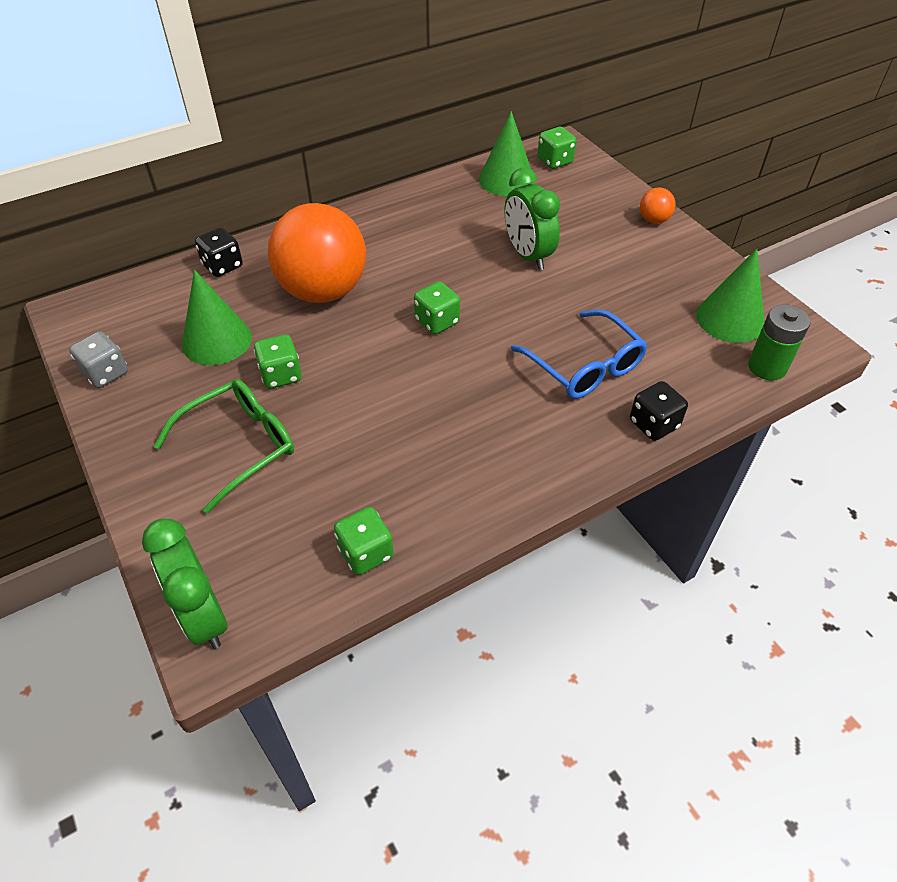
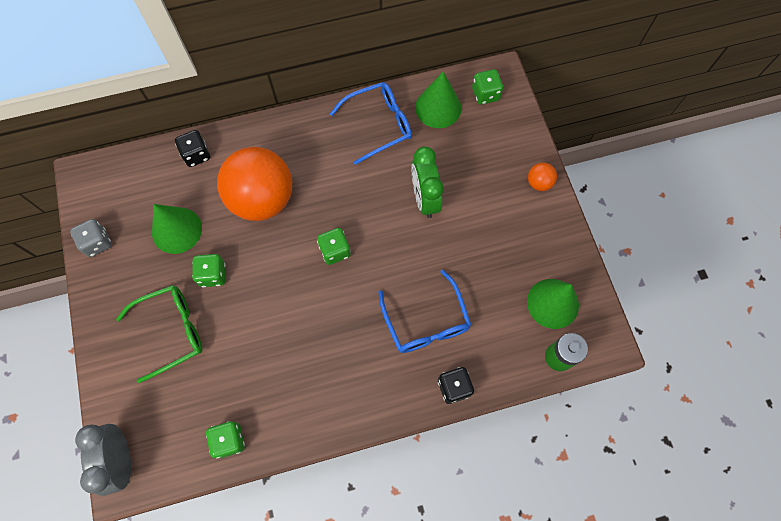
camera: 15 degrees right, 20 degrees up
(203, 616) = (122, 459): green clock -> grey clock
(443, 204) = (378, 125): none -> blue glasses

